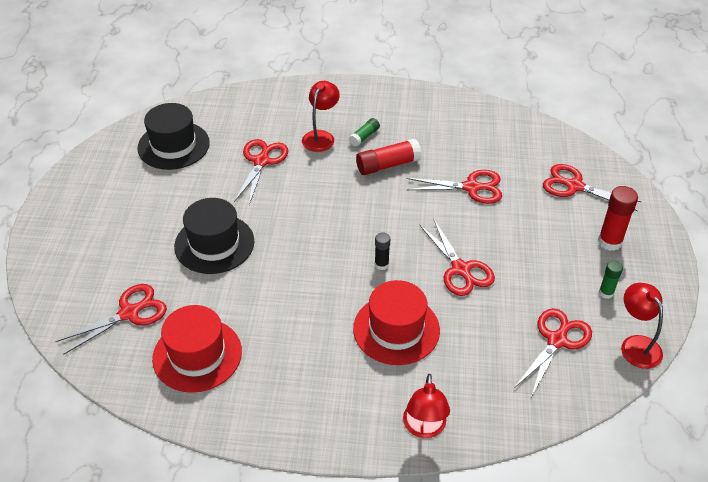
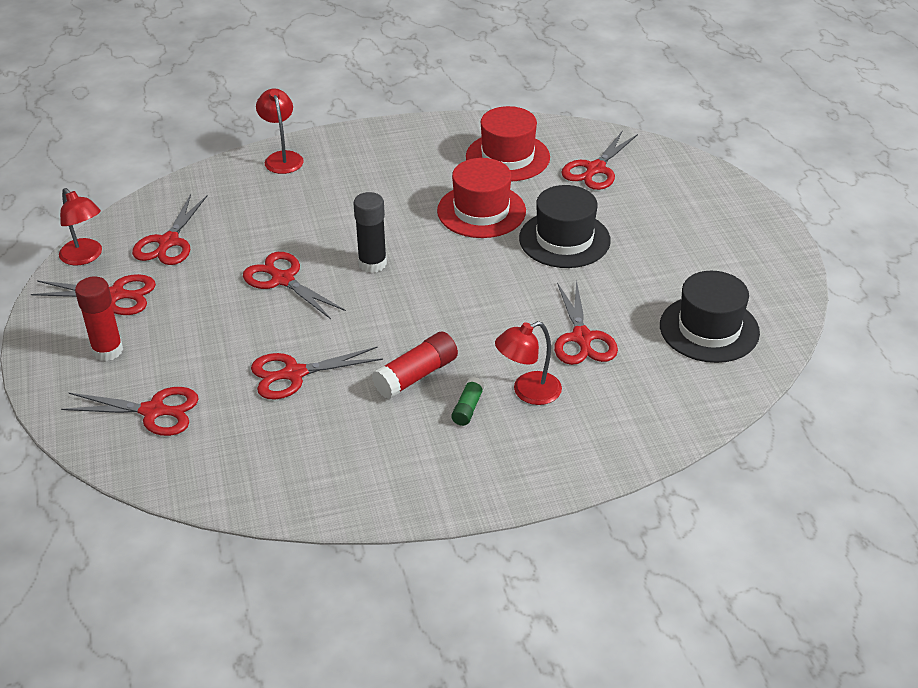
camera: 160 degrees right, 5 degrees down
(321, 136) = (528, 392): red lamp -> red lamp turned 60 degrees clockwise
(381, 264) = (372, 264): black glue stick -> black glue stick, size x1.71
(396, 329) = (333, 214): red hat -> red hat (481, 211)
(606, 293) = (115, 295): green glue stick -> red scissors

